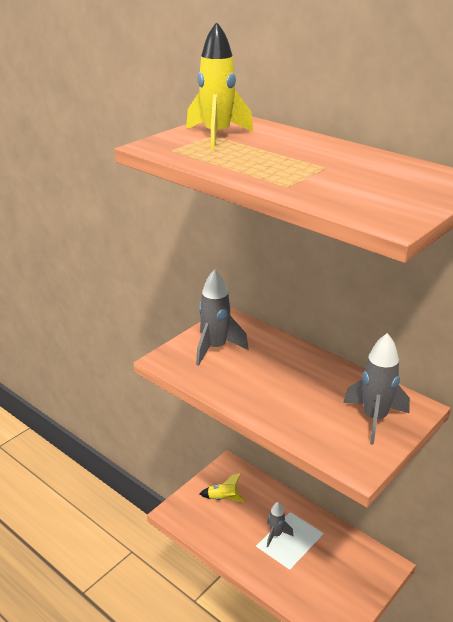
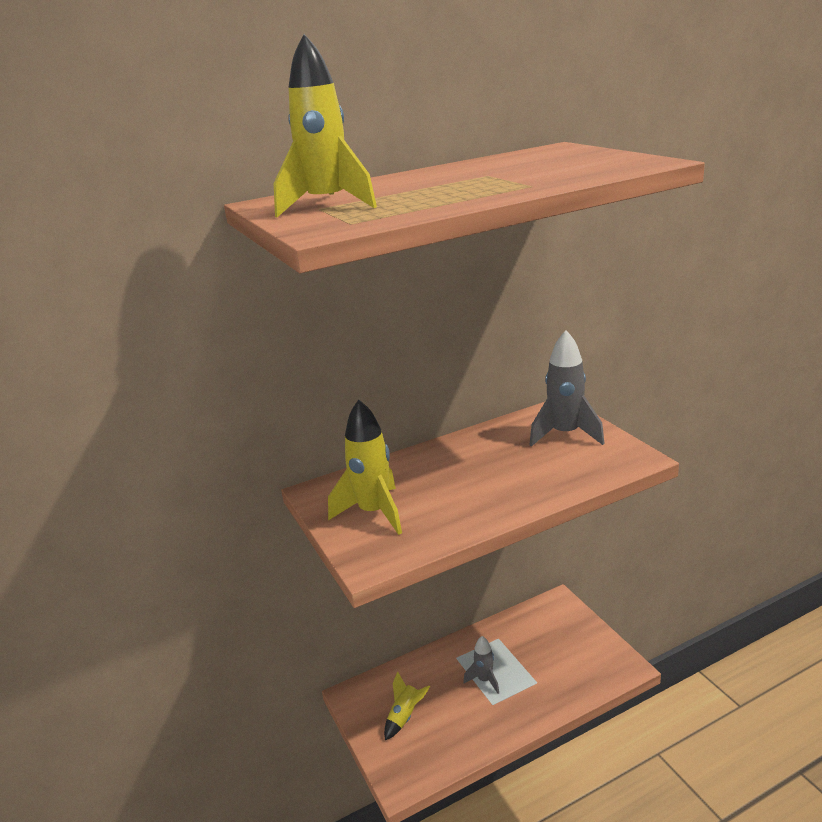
camera: 65 degrees left, 5 degrees down
(215, 348) = (374, 513): grey rocket -> yellow rocket

